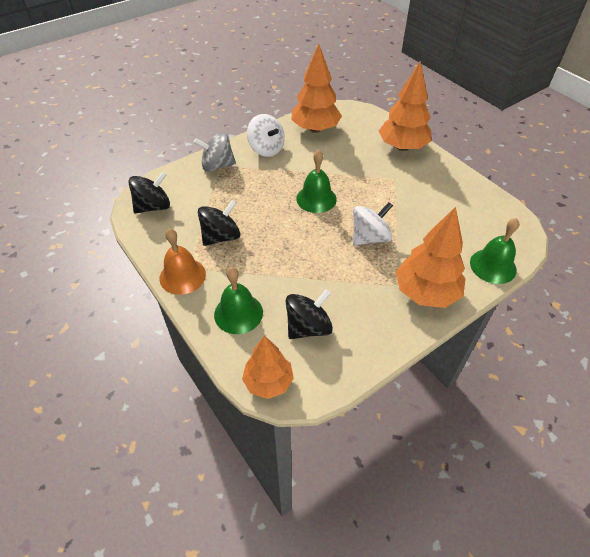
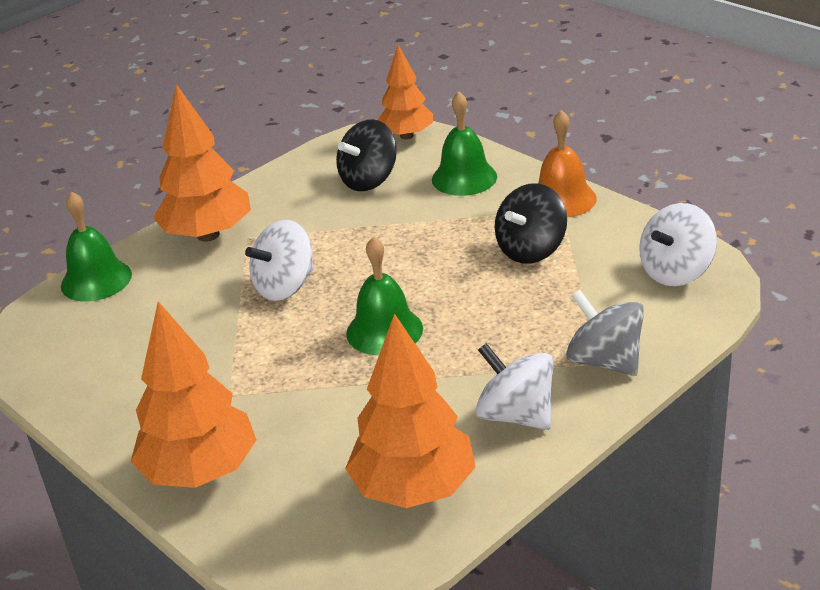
camera: 175 degrees right, 15 degrees down
(153, 207) = (676, 272): black spinning top -> white spinning top
(217, 165) = (605, 361): grey spinning top -> grey spinning top turned 120 degrees counterclockwise

